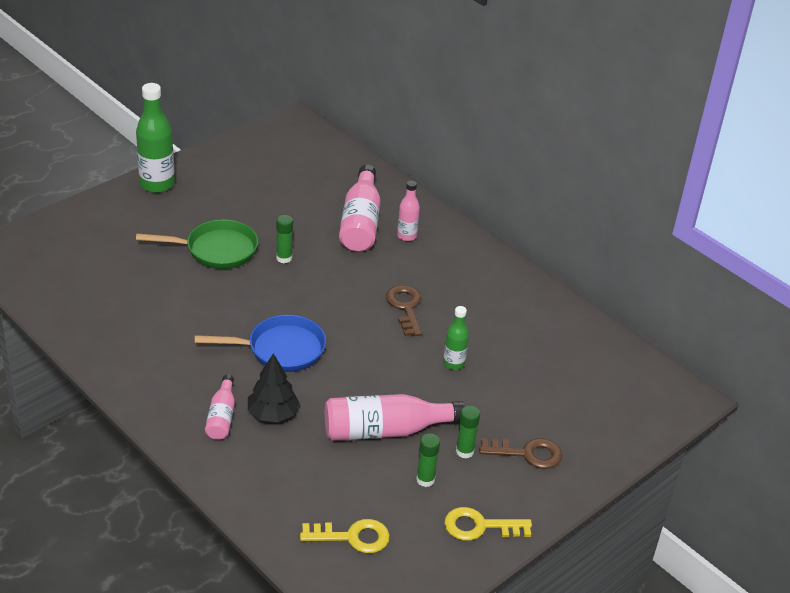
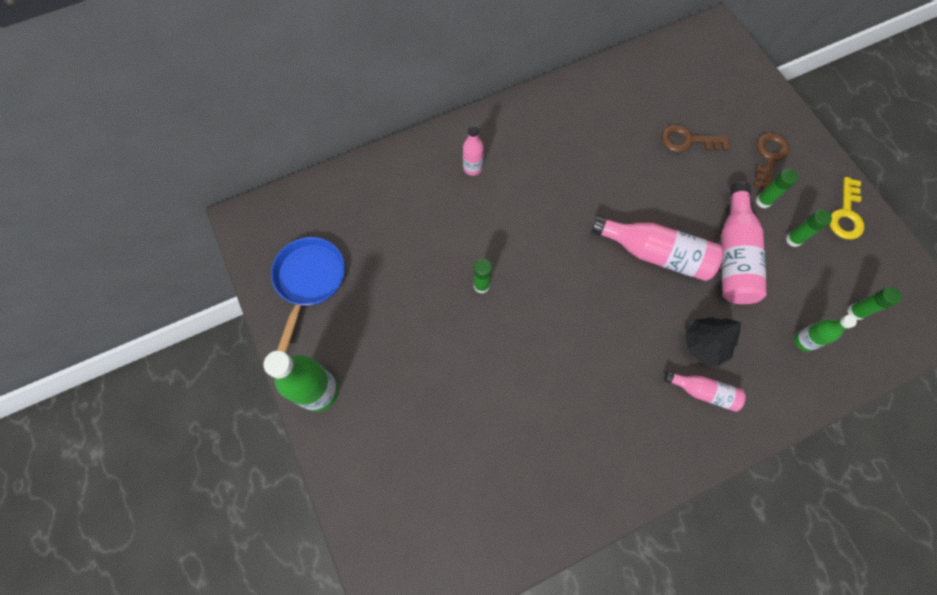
camera: 70 degrees left, 30 degrees up
(216, 250) = (453, 349): green pan -> none
(280, 349) = (617, 318): blue pan -> blue pan (309, 281)
(353, 537) = (855, 312): yellow key -> green glue stick
(360, 222) = (441, 202): pink bottle -> pink bottle (655, 253)
(405, 307) = (576, 197): brown key -> brown key (687, 141)
(453, 363) = (656, 179): green bottle -> green bottle (803, 341)

